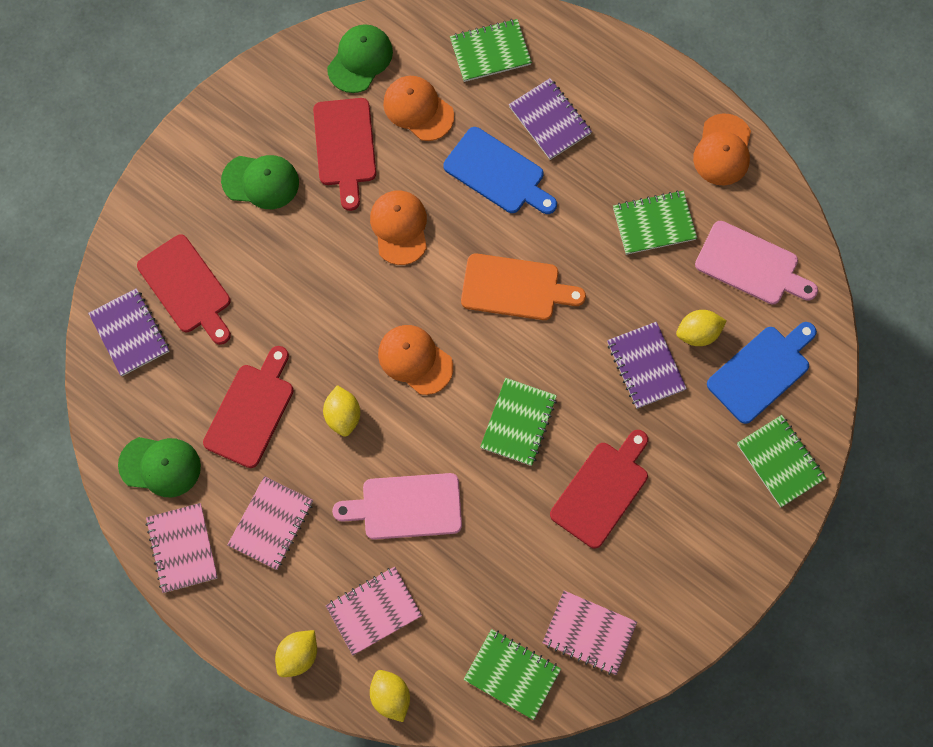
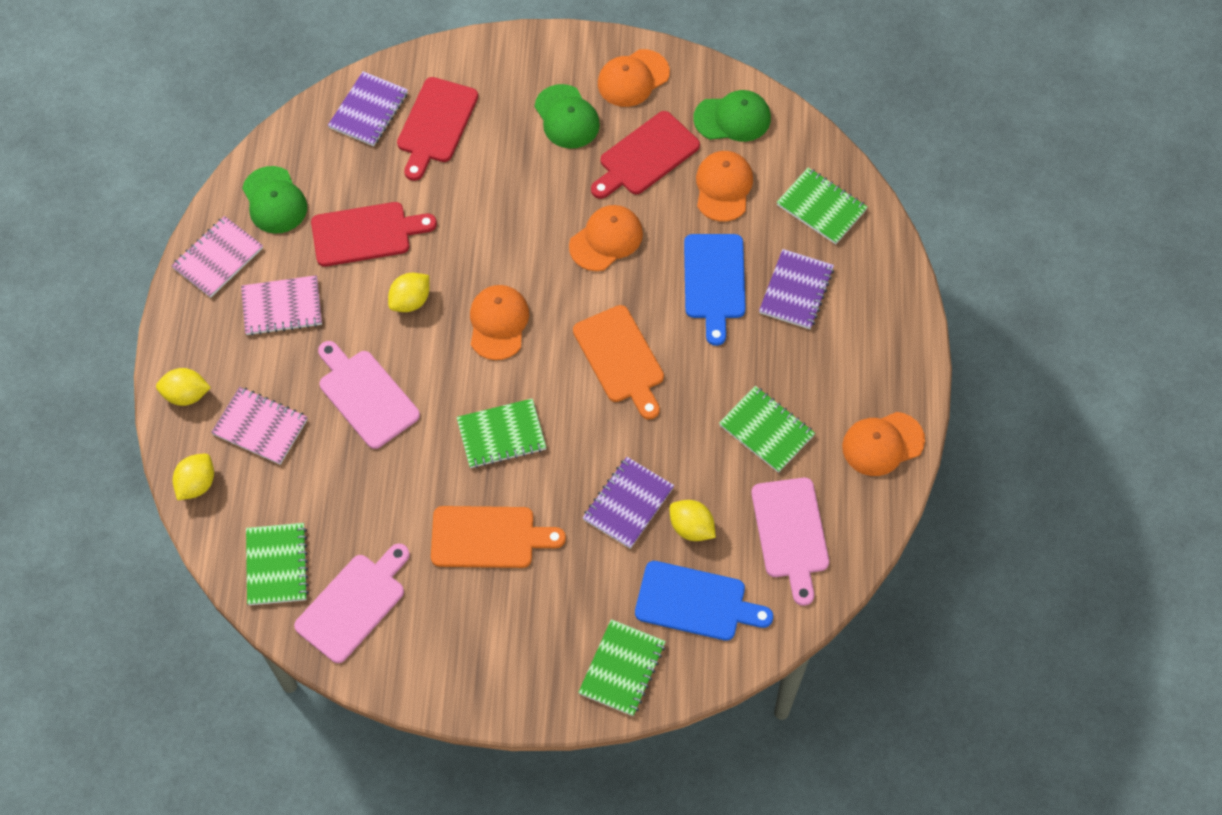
camera: 55 degrees right, 10 degrees down
(263, 107) = (633, 78): none -> orange cap
(589, 633) = (354, 604): pink notebook -> pink cutting board
(602, 490) = (488, 537): red cutting board -> orange cutting board

